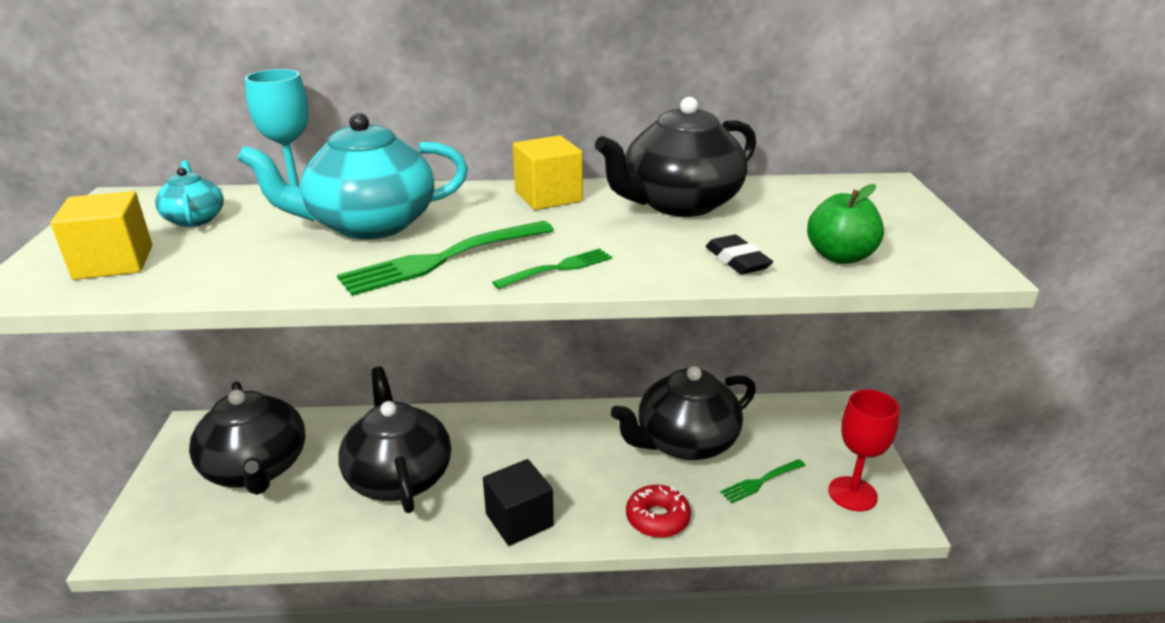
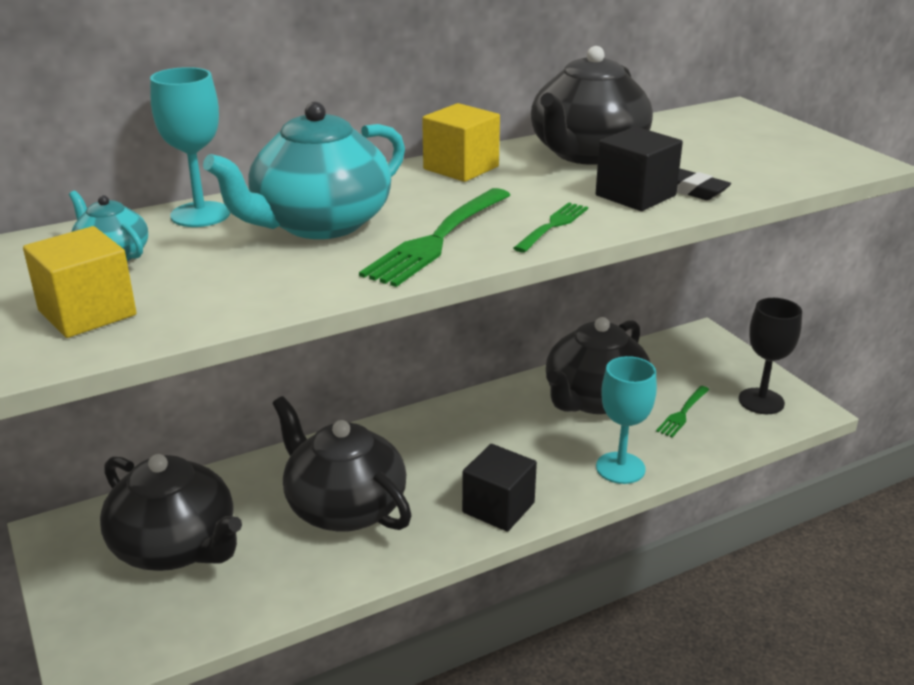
camera: 25 degrees left, 0 degrees up
(657, 518) = (620, 468): red donut -> turquoise goblet
(674, 254) = (635, 195): none -> black cube
(840, 256) = (764, 172): green apple -> none
(852, 494) = (761, 401): red goblet -> black goblet

